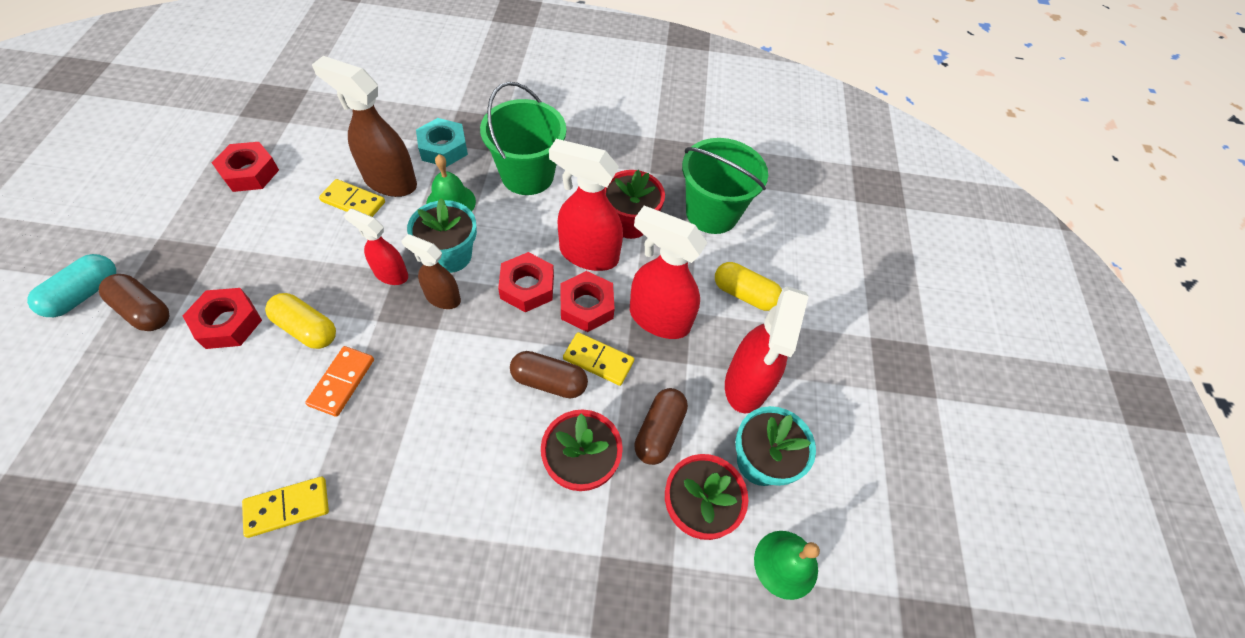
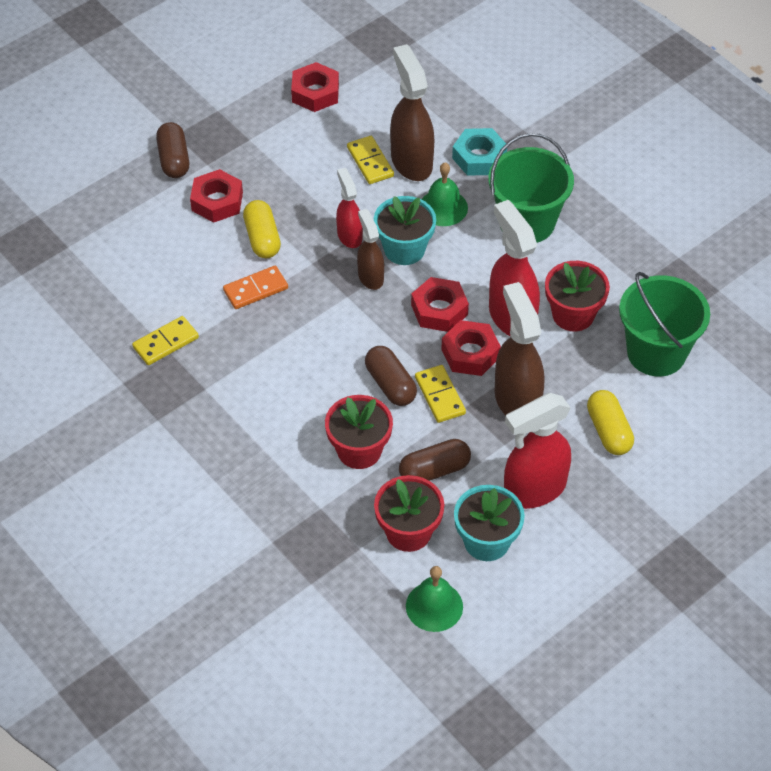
camera: 50 degrees right, 5 degrees down
(85, 294) = (147, 125): turquoise capsule -> none
(287, 507) = (165, 342): yellow domino -> yellow domino turned 60 degrees counterclockwise
(658, 318) = (516, 399): red spray bottle -> brown spray bottle

